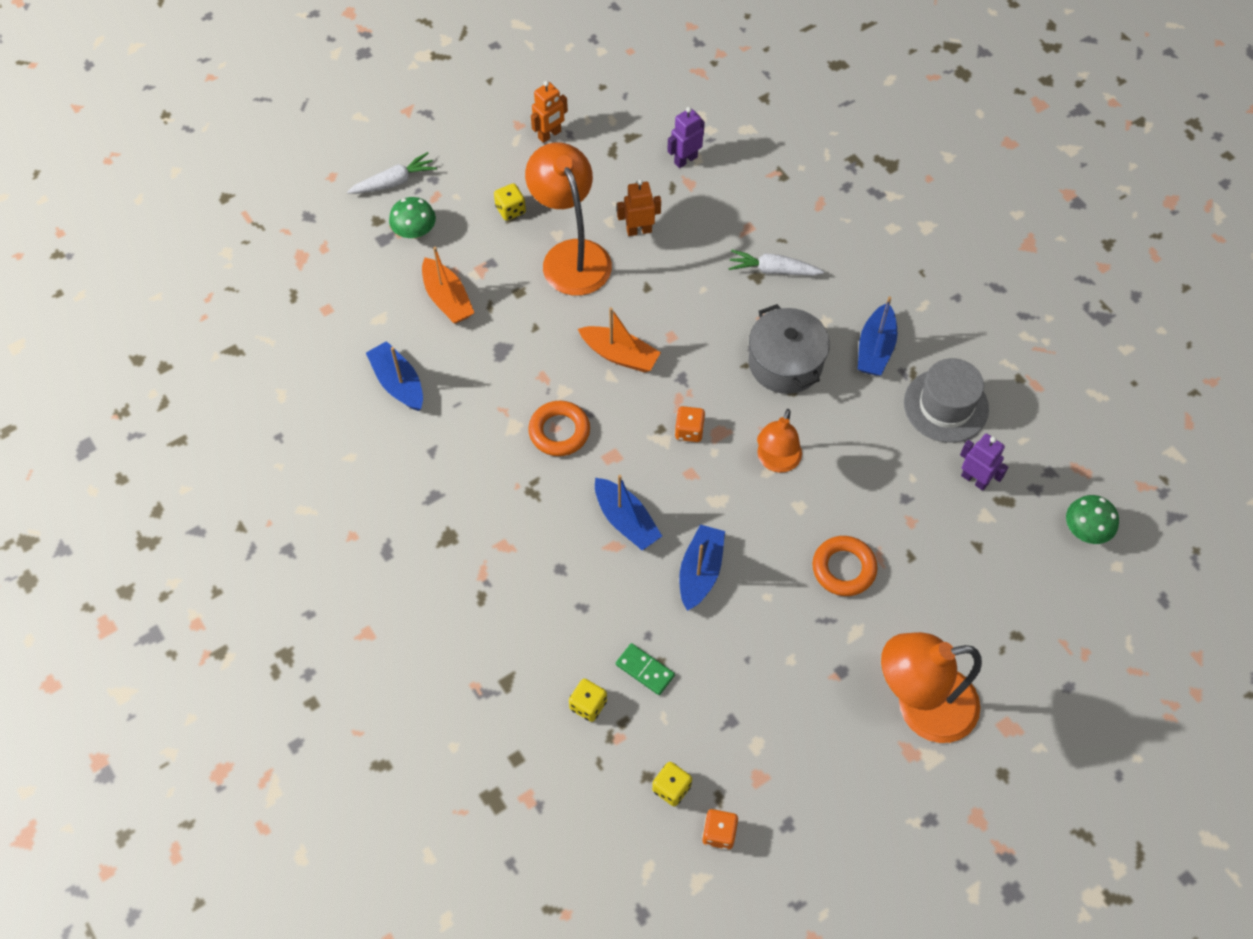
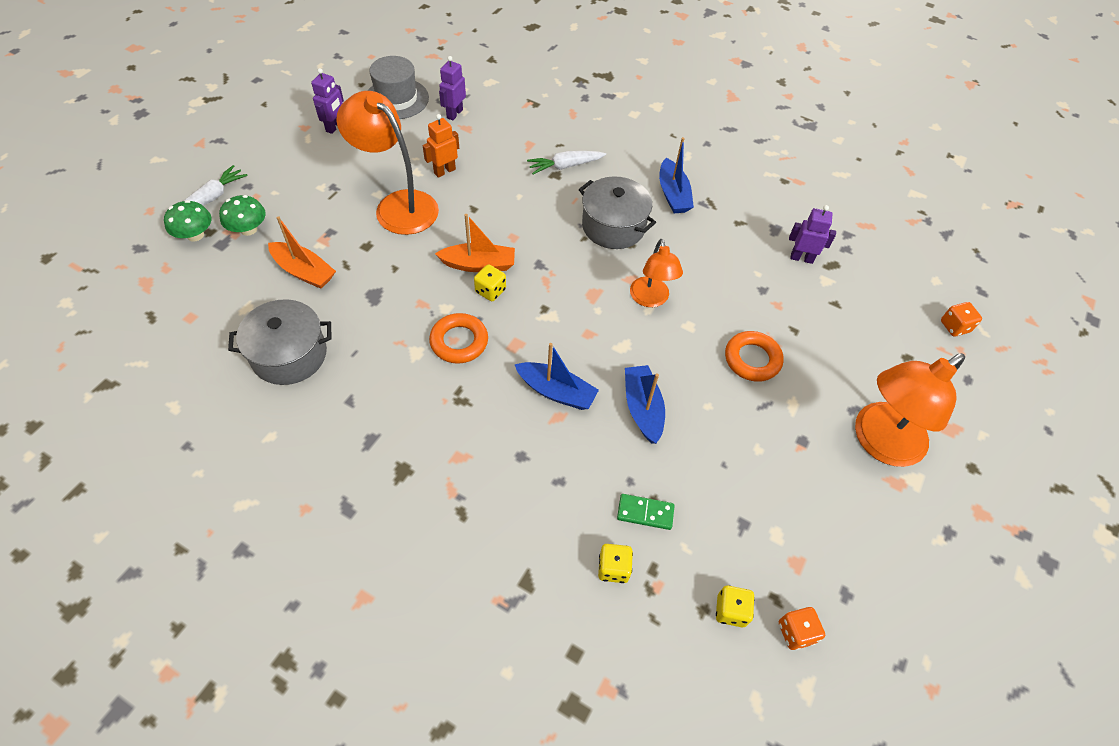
camera: 30 degrees left, 5 degrees down
(398, 383) = (289, 355): blue boat -> grey pot
(510, 210) = (328, 188): yellow dice -> yellow dice (490, 291)
(550, 135) = (335, 127): orange robot -> purple robot
(689, 431) = (568, 301): orange dice -> orange dice (954, 326)
(946, 406) = (747, 215): grey hat -> grey hat (396, 99)
(1085, 530) = (898, 264): green mushroom -> green mushroom (195, 235)

